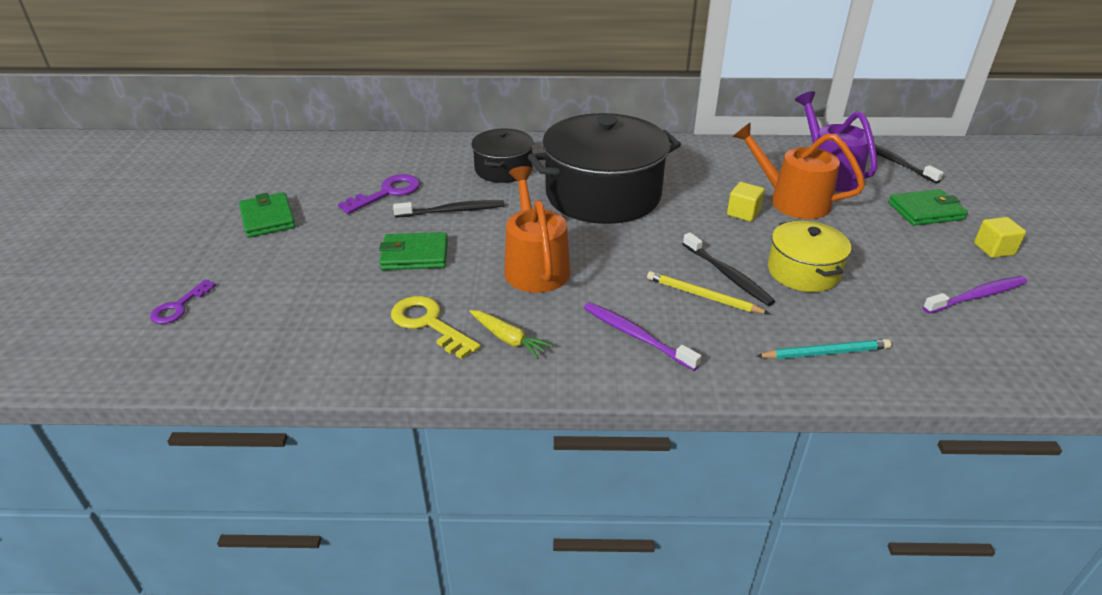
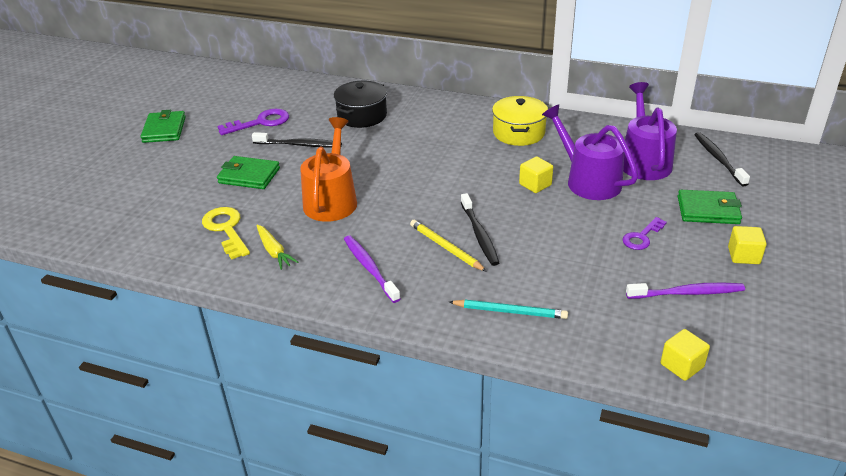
camera: 20 degrees right, 0 degrees up
(179, 307) = (72, 186): purple key -> purple key (642, 237)
(603, 195) = (427, 150): black pot -> none
(792, 201) = (588, 181): orange watering can -> purple watering can
(803, 271) = (546, 243): yellow pot -> yellow pot (519, 133)
(1036, 372) = (682, 365): none -> yellow cube

